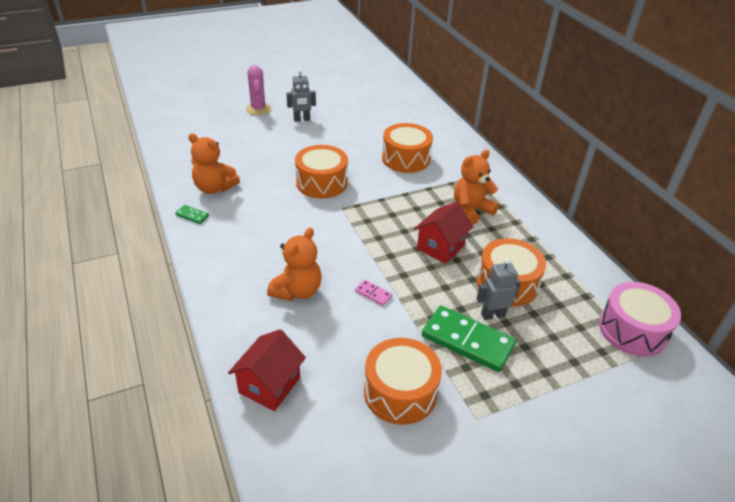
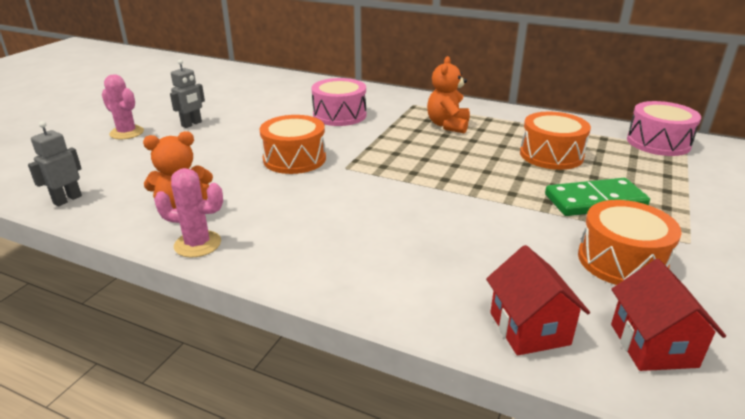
camera: 40 degrees left, 10 degrees down
(192, 215) = (197, 244): green domino -> pink cactus
(297, 291) = (417, 244): orange teddy bear -> none
(373, 294) = (480, 210): pink domino -> none
(406, 159) = (339, 115): orange drum -> pink drum
(440, 247) = (469, 156): red house -> red house (653, 345)
(493, 315) = (578, 177): grey robot -> grey robot (67, 199)

